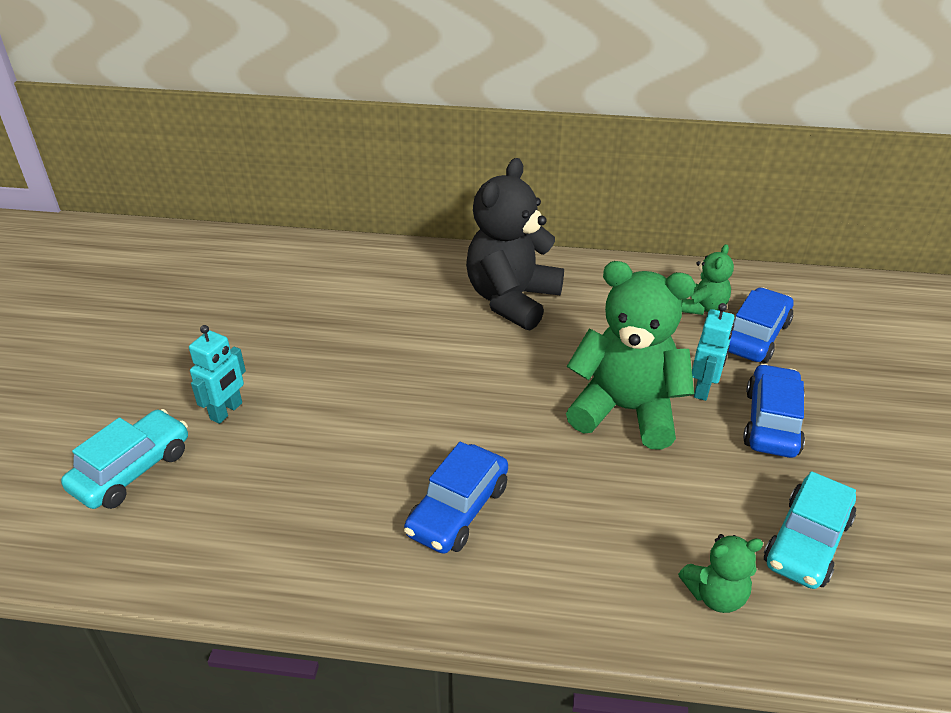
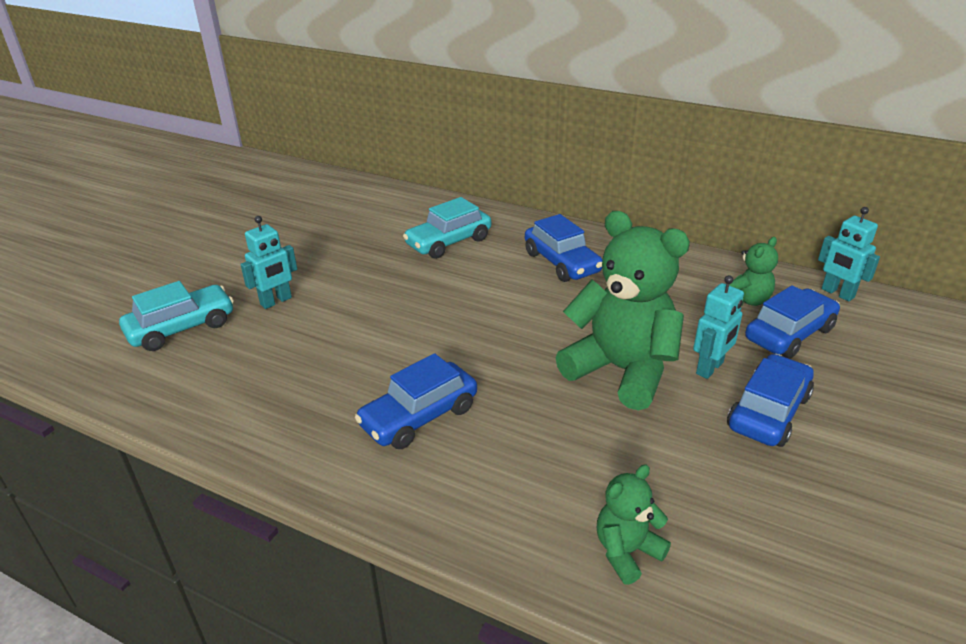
camera: 20 degrees right, 5 degrees down
(512, 300) = (561, 263): black teddy bear -> blue car
(715, 595) = (626, 552): green teddy bear -> green teddy bear turned 135 degrees clockwise
(777, 283) = (837, 293): none -> turquoise robot
(806, 542) = (752, 529): turquoise car -> turquoise car (448, 242)

